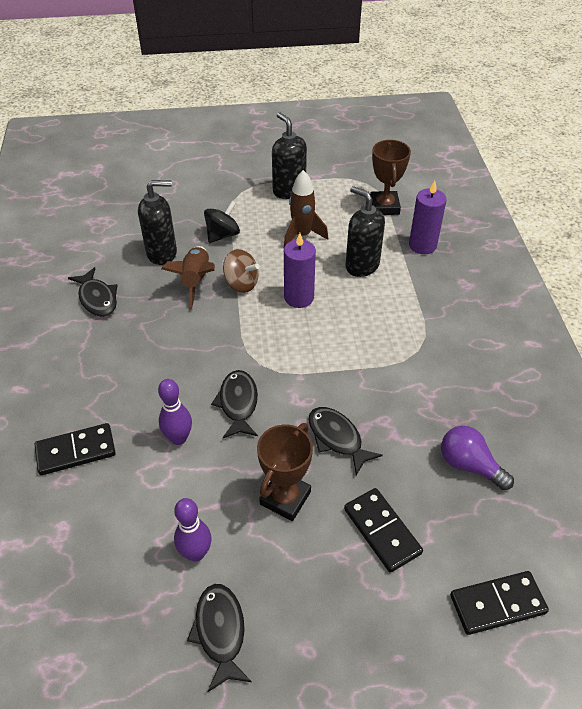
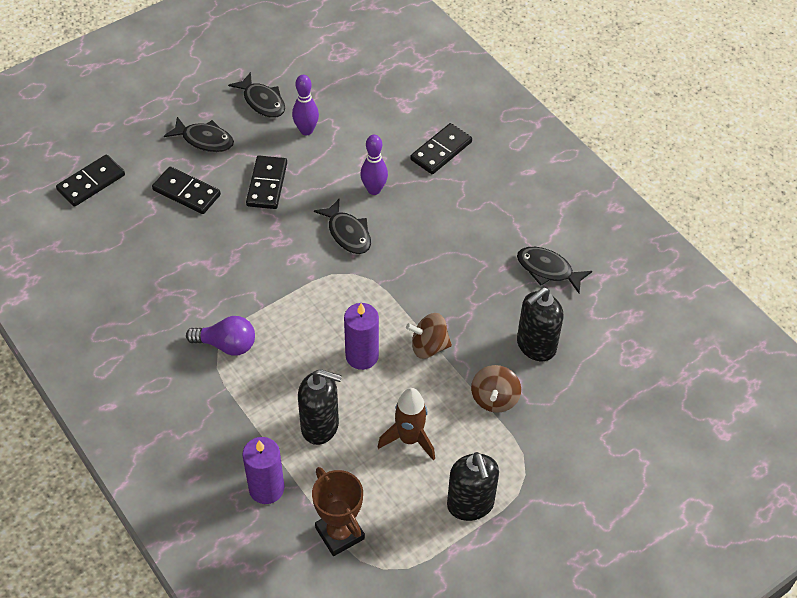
camera: 150 degrees right, 5 degrees up
(196, 281) = (474, 329): brown rocket -> none
(222, 235) = (494, 398): black spinning top -> brown spinning top
(285, 498) = (267, 184): brown trophy -> black domino
(289, 190) = (470, 505): black soap dispenser -> black soap dispenser turned 45 degrees clockwise
(337, 438) = (251, 240): black fish -> black fish (204, 140)
(469, 465) = (137, 263): purple light bulb -> purple light bulb (227, 345)

